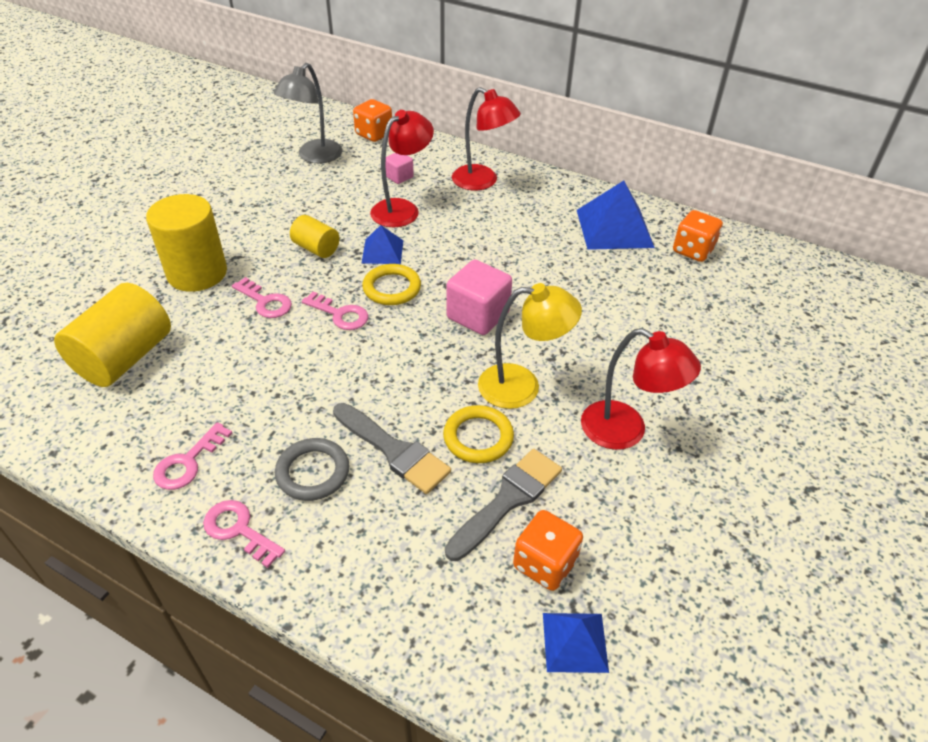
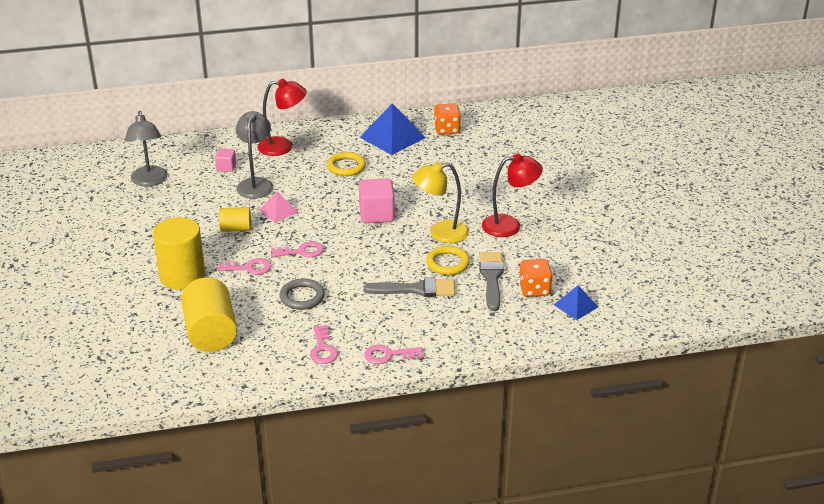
camera: 40 degrees left, 10 degrees down
(313, 472) = (390, 318): grey ring -> grey ring (302, 297)
(374, 134) = (169, 150): orange dice -> none
(382, 251) = (278, 211): blue pyramid -> pink pyramid
(392, 288) = (311, 225): yellow ring -> yellow ring (346, 167)
(402, 209) = (256, 184): red lamp -> grey lamp
(522, 386) = (441, 233): yellow lamp -> yellow lamp turned 150 degrees counterclockwise

